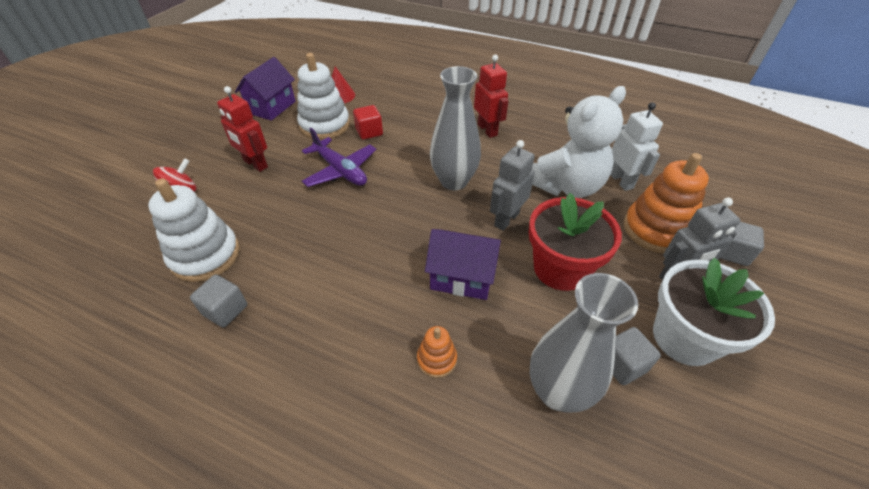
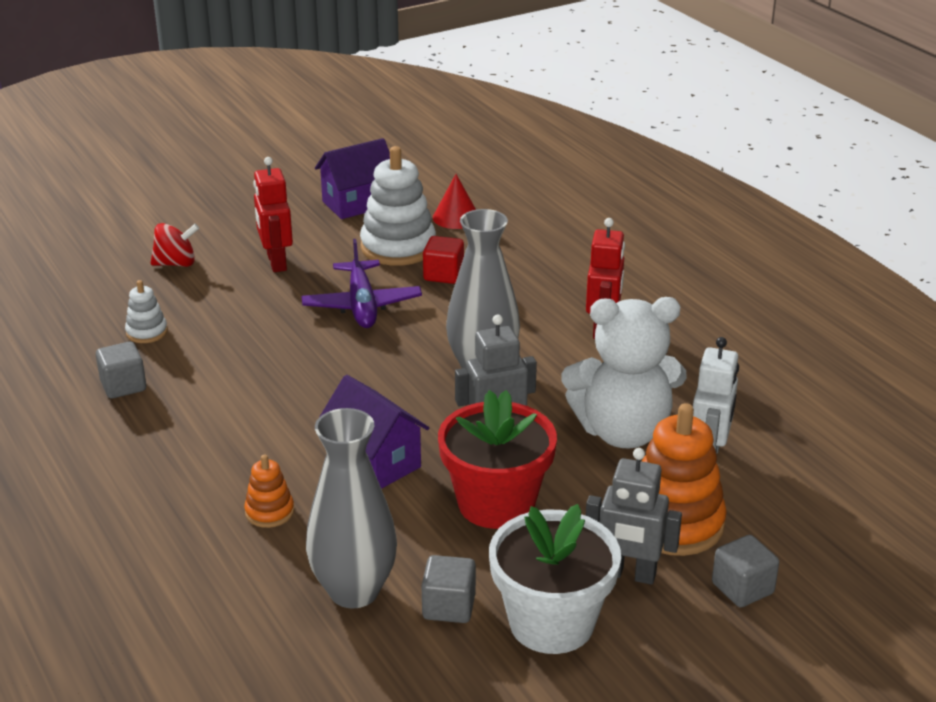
camera: 35 degrees right, 15 degrees down
(205, 255) = (147, 332): white stacking toy -> white stacking toy, size x0.50

